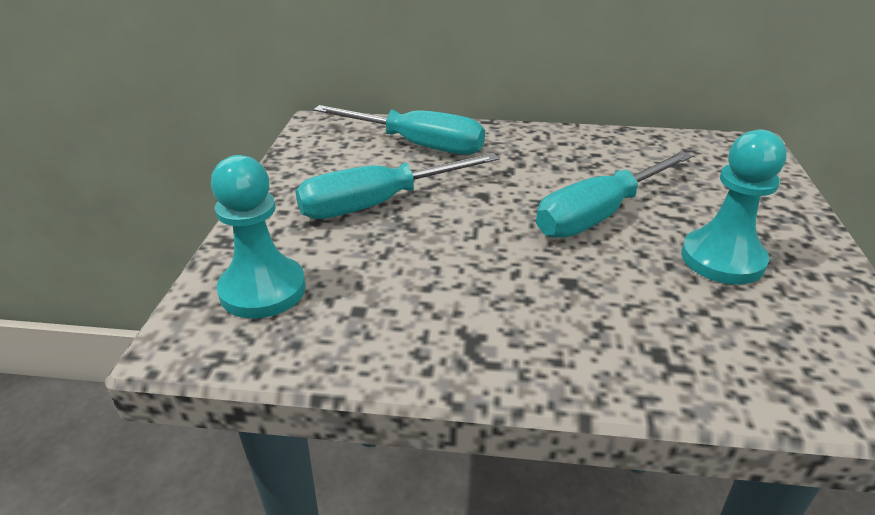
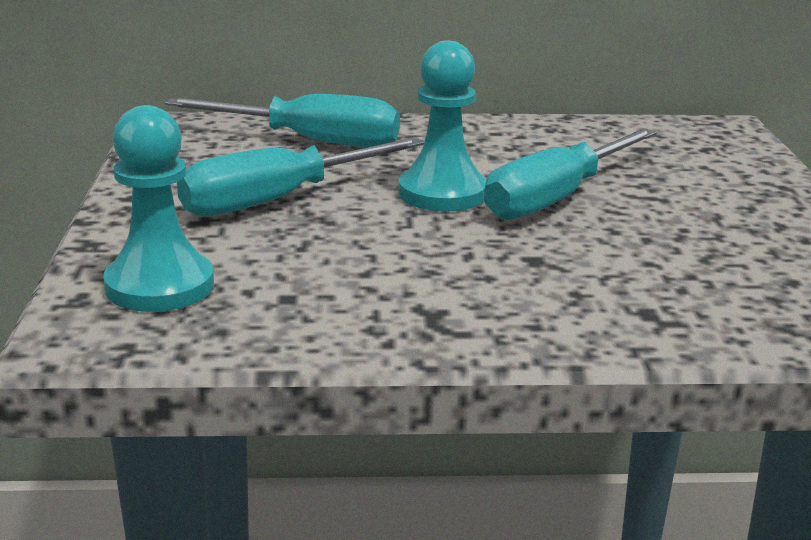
camera: 10 degrees left, 10 degrees down
(722, 259) = (705, 230): turquoise pawn -> turquoise pawn (442, 193)

